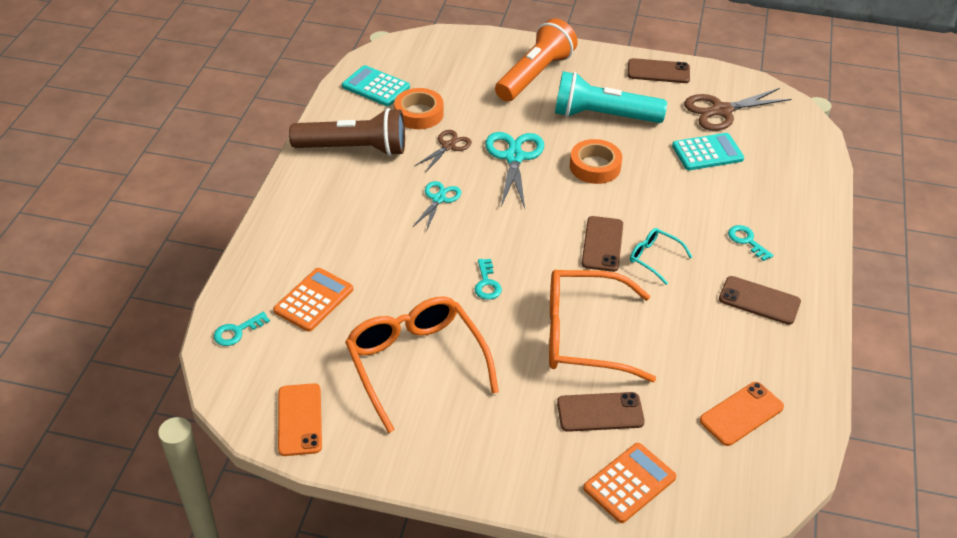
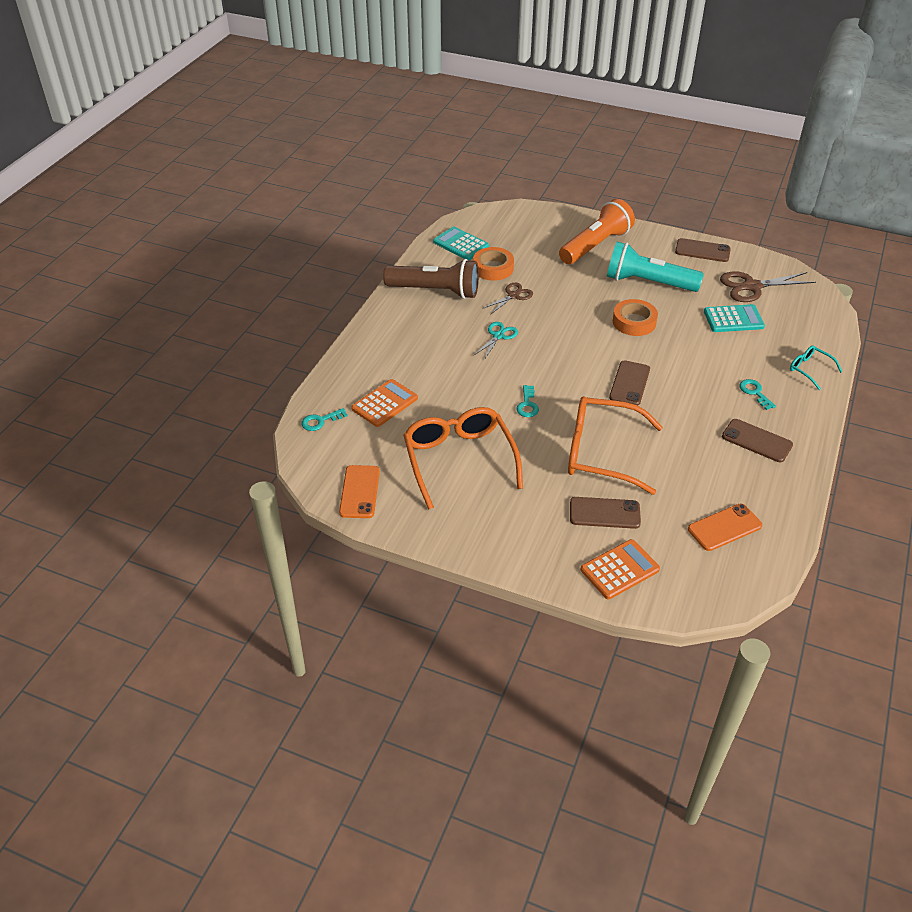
camera: 10 degrees right, 0 degrees up
(514, 157) = (566, 309): turquoise scissors -> none
(654, 258) = (672, 399): turquoise glasses -> turquoise glasses (809, 370)

